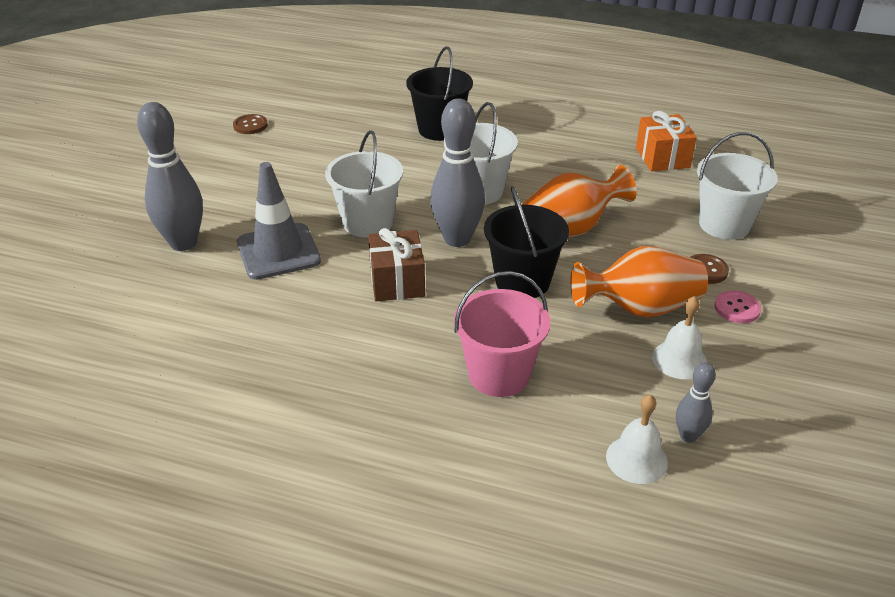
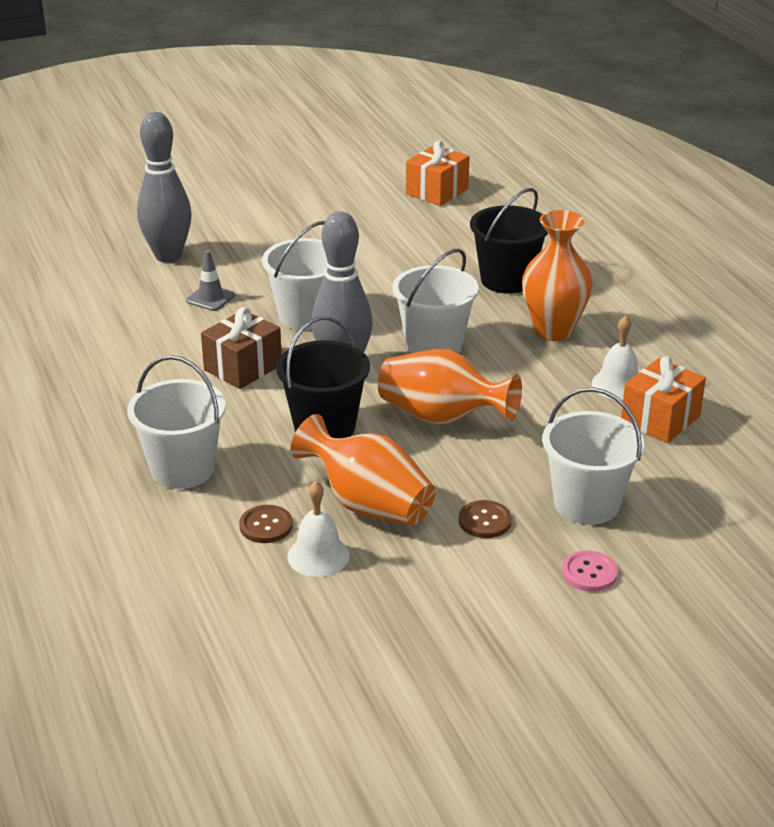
camera: 50 degrees right, 5 degrees down
(250, 125) = (367, 196): brown button -> brown button (266, 526)
(278, 252) = (211, 298): grey traffic cone -> grey traffic cone, size x0.51
(290, 99) = (437, 191): none -> orange gift
(499, 375) = (182, 469): pink bucket -> white bucket
(521, 143) = (553, 331): none -> orange vase
(636, 459) = (155, 581): white bell -> white bell (618, 384)
(688, 436) = (215, 598): grey bowling pin -> none
(737, 308) = (444, 562): pink button -> pink button (589, 573)

